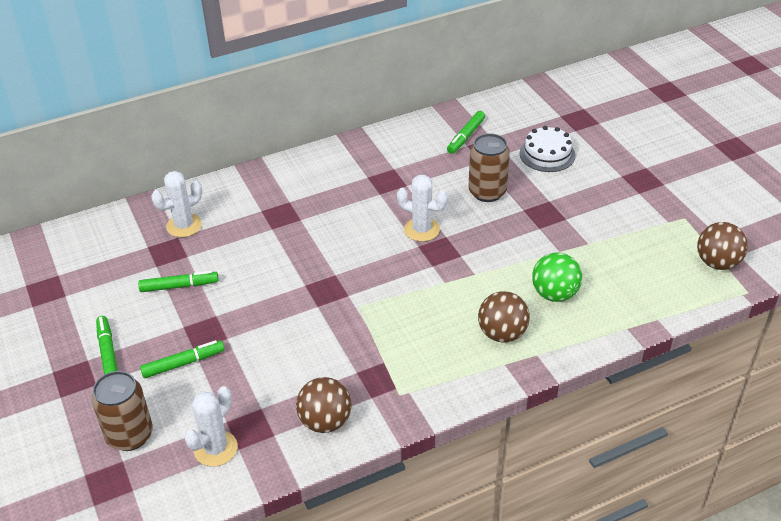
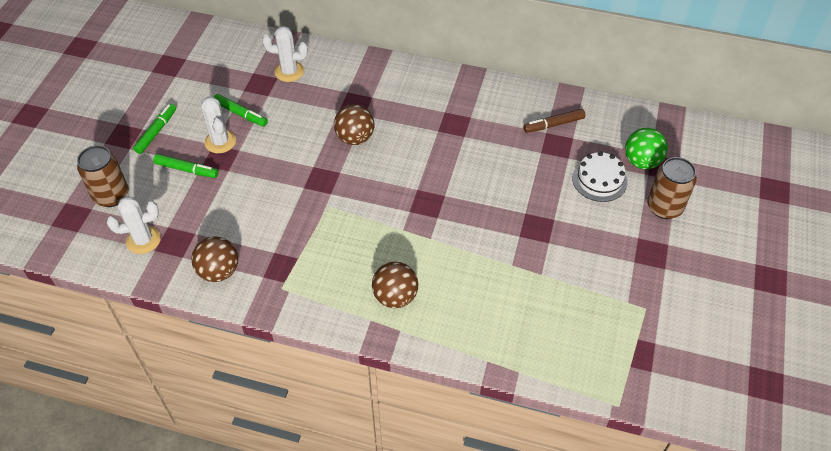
camera: 40 degrees right, 10 degrees up
(422, 230) = (434, 178): white cactus -> white cactus (220, 141)
(466, 136) = (553, 124): green marker -> brown marker
(487, 192) = (515, 180): brown can -> brown can (664, 207)
(554, 294) = (467, 295): green ball -> green ball (641, 161)
(717, 263) = (624, 364): brown ball -> brown ball (355, 138)

